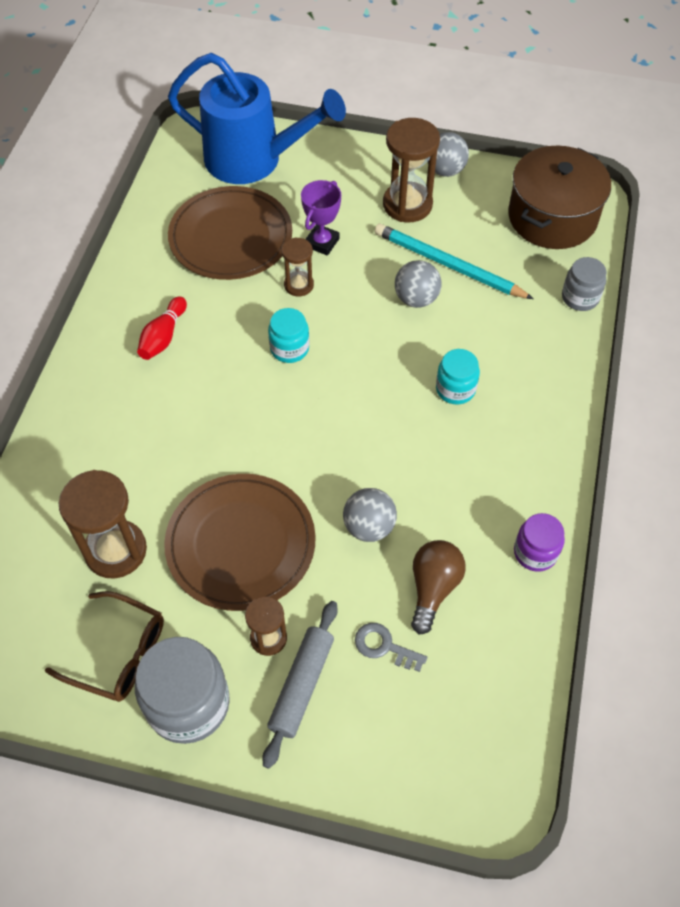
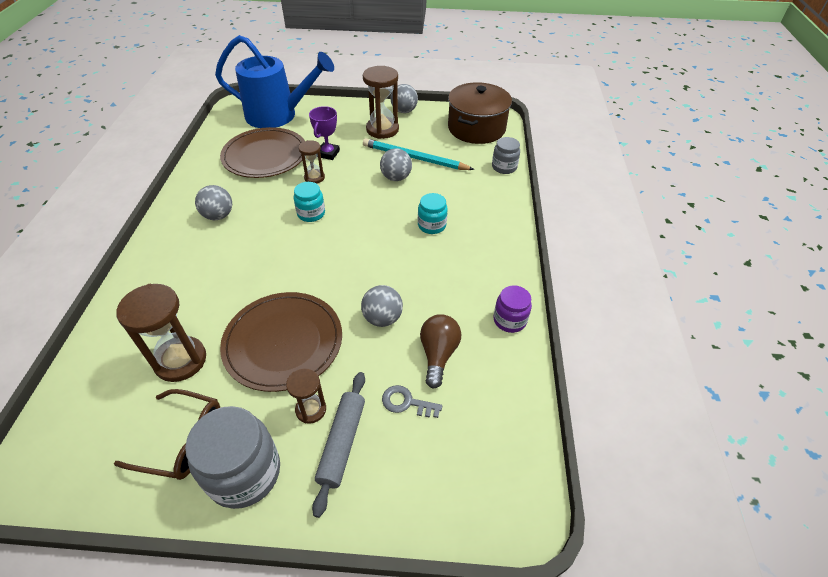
camera: 10 degrees left, 10 degrees down
(163, 337) = (218, 216): red bowling pin -> grey ball

